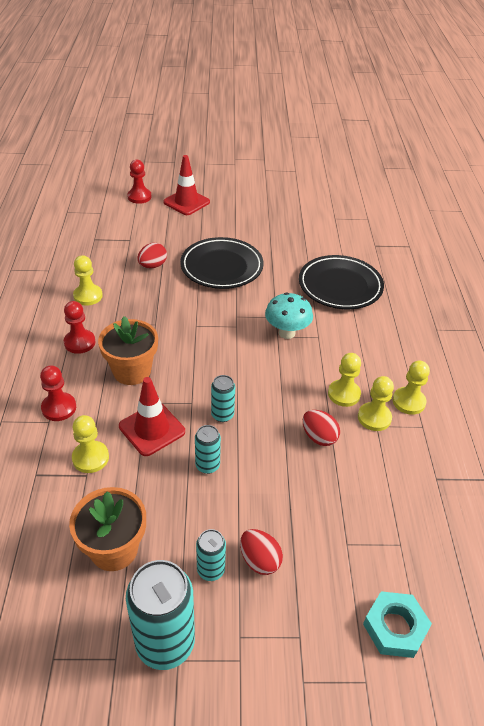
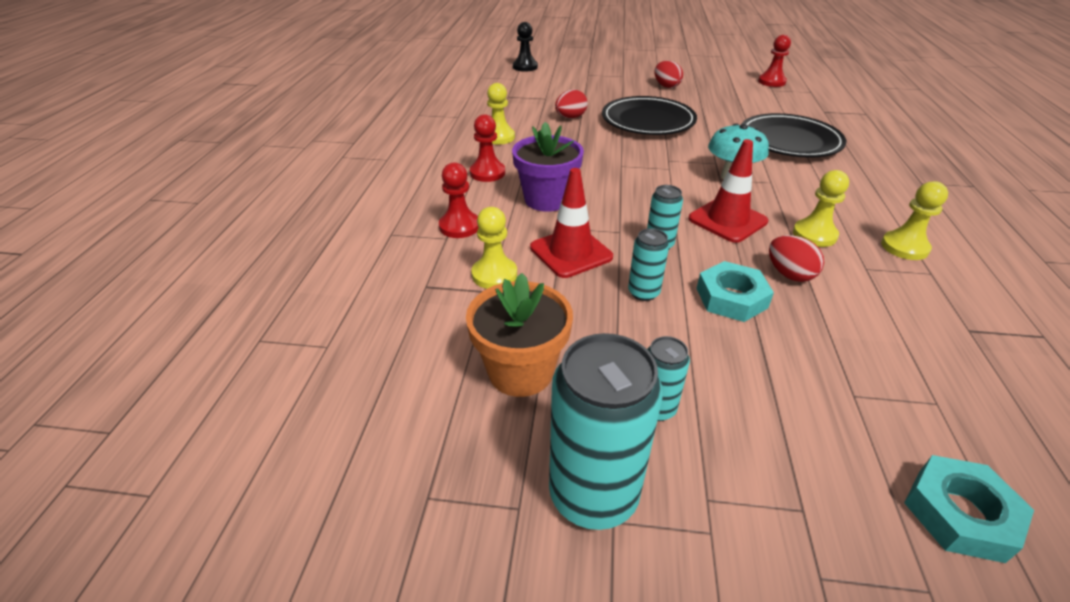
camera: 10 degrees right, 5 degrees down
(109, 195) = (525, 67): none -> black pawn
(132, 371) = (547, 199): orange flower pot -> purple flower pot
(139, 197) = (556, 69): red pawn -> red pawn (771, 82)
(186, 202) = (606, 74): red traffic cone -> red traffic cone (727, 220)
(259, 560) = (726, 403): red egg -> red egg (666, 86)
(273, 464) = (731, 298): none -> turquoise nut
(374, 418) = (861, 260): yellow pawn -> none

